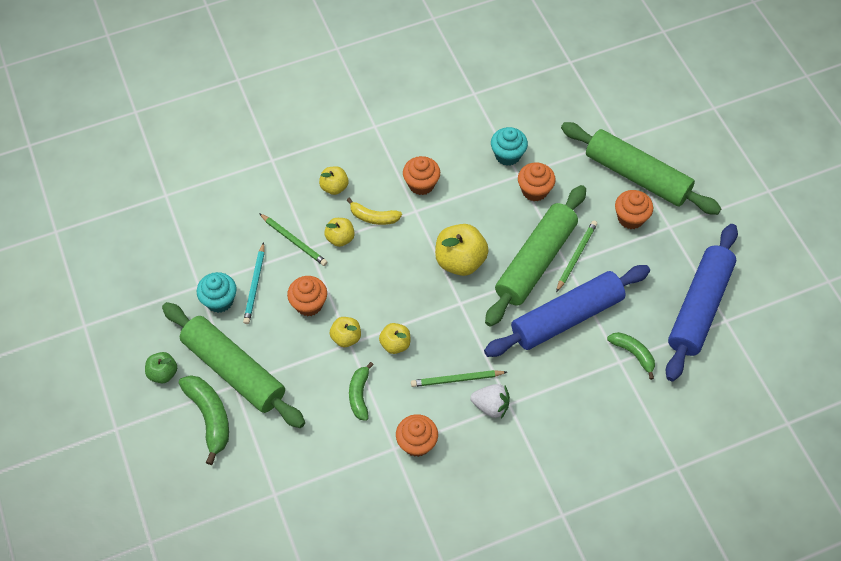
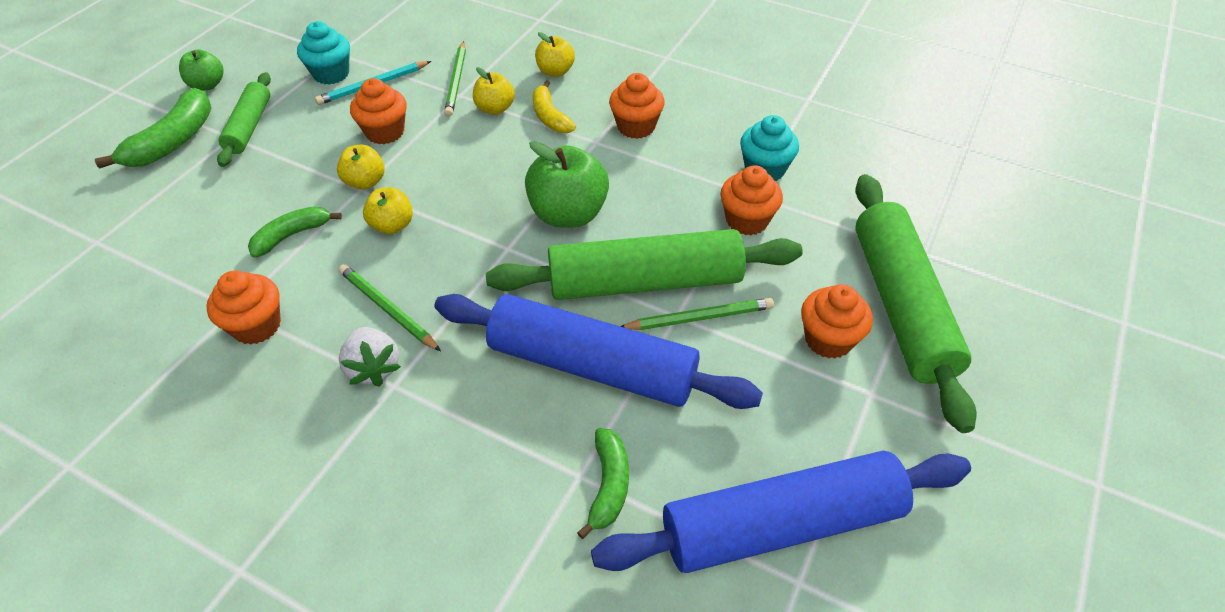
camera: 50 degrees right, 10 degrees down
(234, 370) = (249, 127): green rolling pin -> green rolling pin, size x0.54
(460, 261) = (568, 214): yellow apple -> green apple

